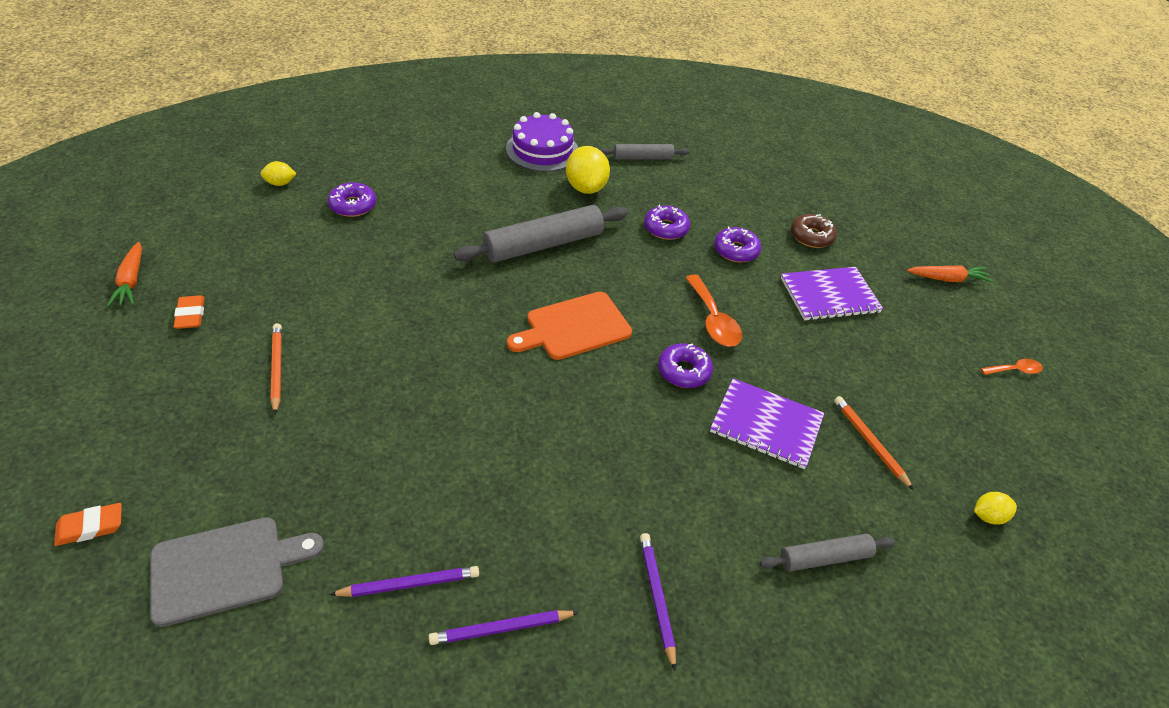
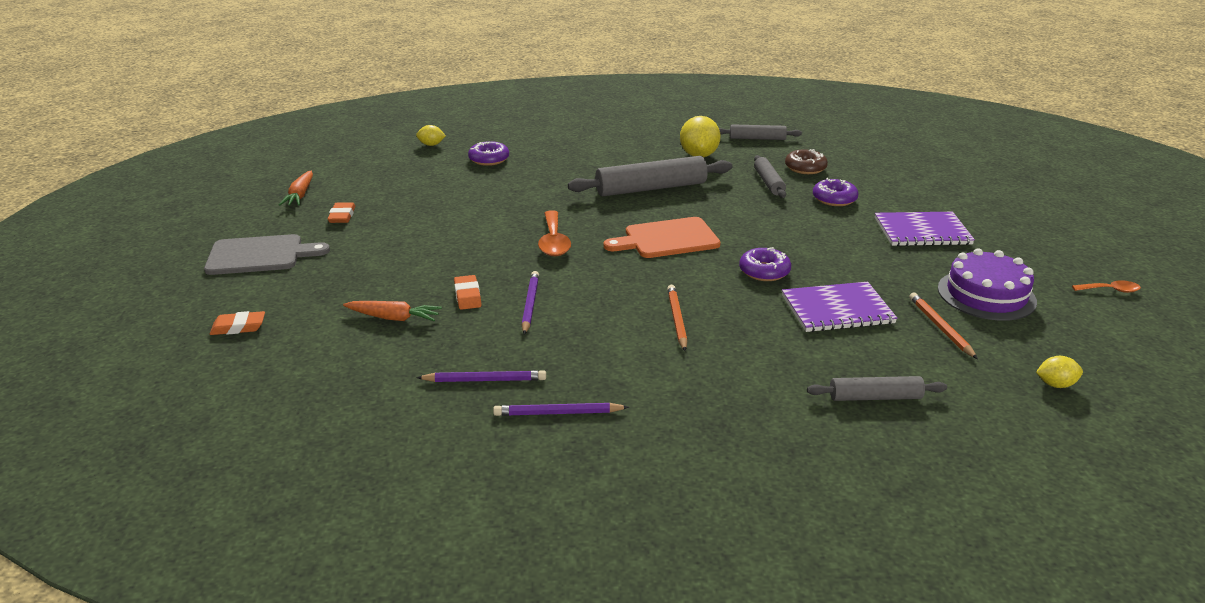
camera: 15 degrees right, 15 degrees down
(225, 568) = (337, 358): grey cutting board -> grey cutting board (260, 255)
(276, 368) = (404, 249): orange pencil -> orange pencil (676, 319)
(366, 442) = (468, 296): none -> orange eraser
(542, 150) = (664, 131): purple cake -> purple cake (986, 295)
(656, 597) = (704, 407): purple pencil -> purple pencil (530, 304)
(666, 228) = (769, 182): purple donut -> grey rolling pin
(713, 320) = (801, 241): orange spoon -> orange spoon (553, 241)
(766, 425) = (837, 309): purple notebook -> purple notebook turned 45 degrees counterclockwise
(811, 236) = (913, 193): brown donut -> brown donut (805, 168)
(948, 279) = (1051, 226): orange carrot -> orange carrot (394, 318)

